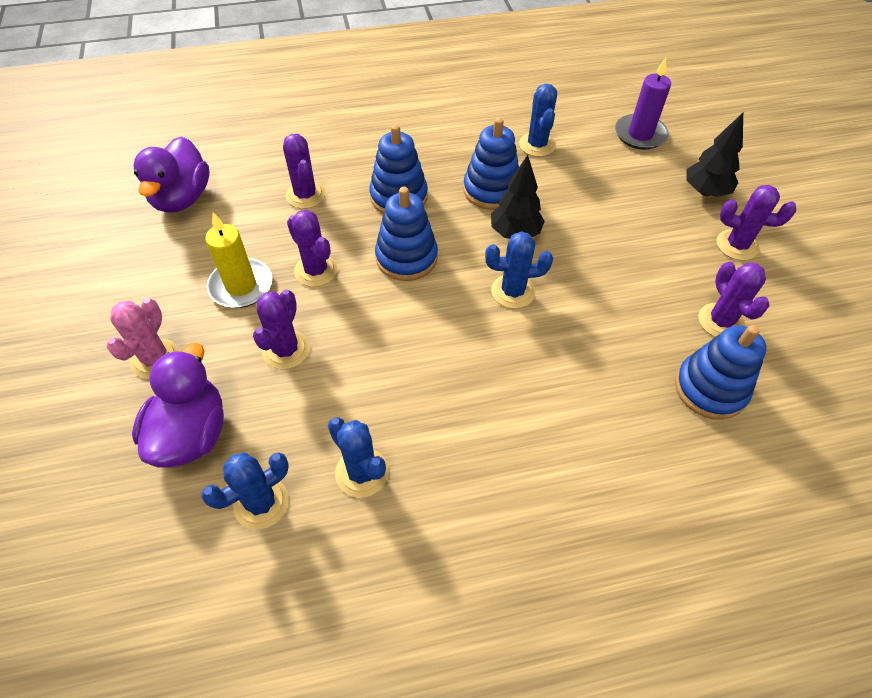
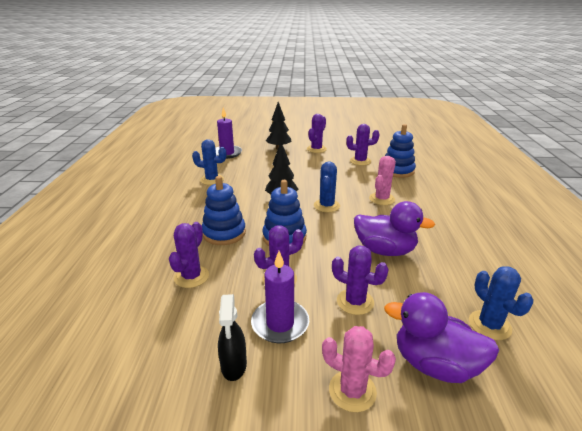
camera: 75 degrees left, 25 degrees down
(182, 198) = (135, 364): purple duck -> purple duck (385, 250)
(182, 263) = (234, 366): none -> black spray bottle
(241, 286) = (280, 323): yellow candle -> purple candle
(305, 195) = (191, 277): purple cactus -> purple cactus turned 60 degrees counterclockwise
(362, 472) = (457, 276): blue cactus -> none
(491, 190) = (240, 199): blue stacking toy -> none
(569, 366) = (381, 199): none -> pink cactus

